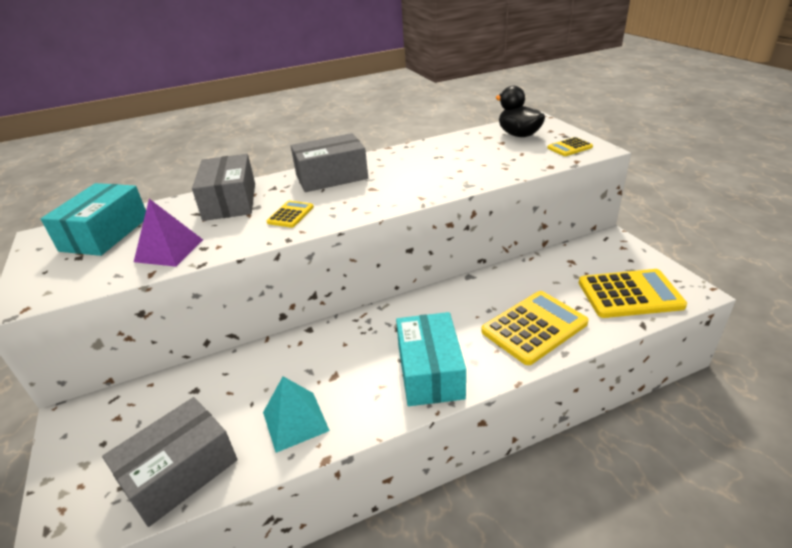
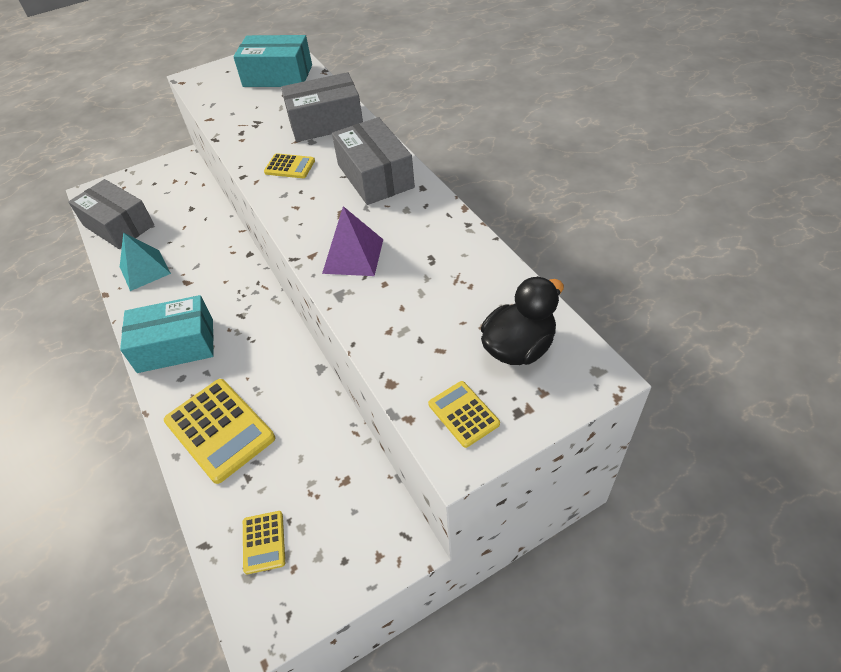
camera: 85 degrees right, 15 degrees up
(169, 250) = (241, 116): purple pyramid -> purple pyramid (353, 256)
(629, 294) = (264, 542): yellow calculator -> yellow calculator, size x0.50

